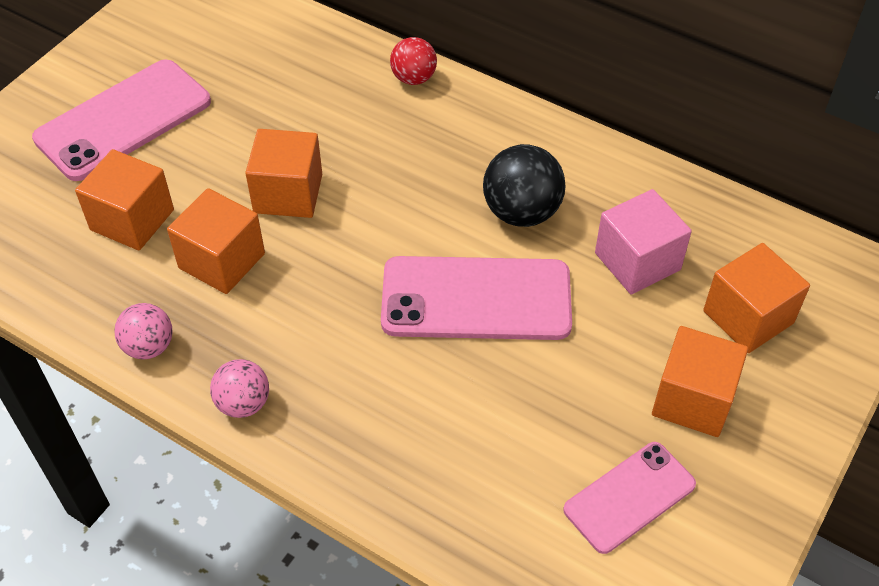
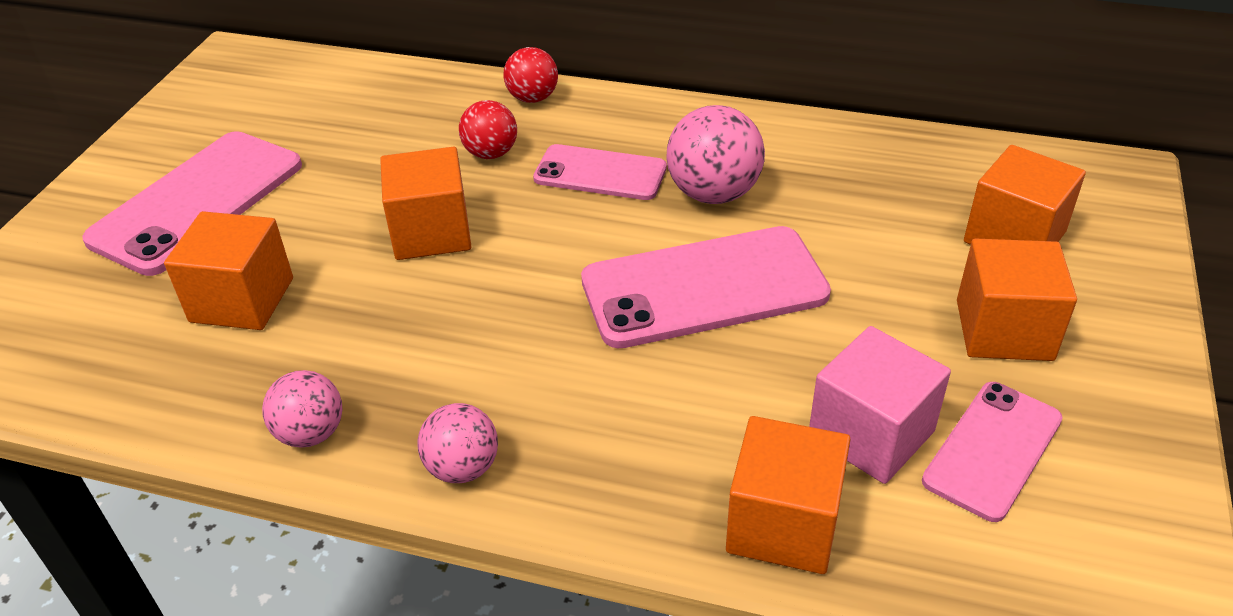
camera: 15 degrees left, 10 degrees down
(222, 261) = (374, 317): orange cube -> orange cube (783, 524)
(360, 128) = (491, 153): none -> red ball
(439, 169) = (600, 173): none -> pink phone
(521, 212) = (713, 194): black ball -> pink ball
(637, 261) = (865, 212): pink cube -> pink cube (871, 434)

